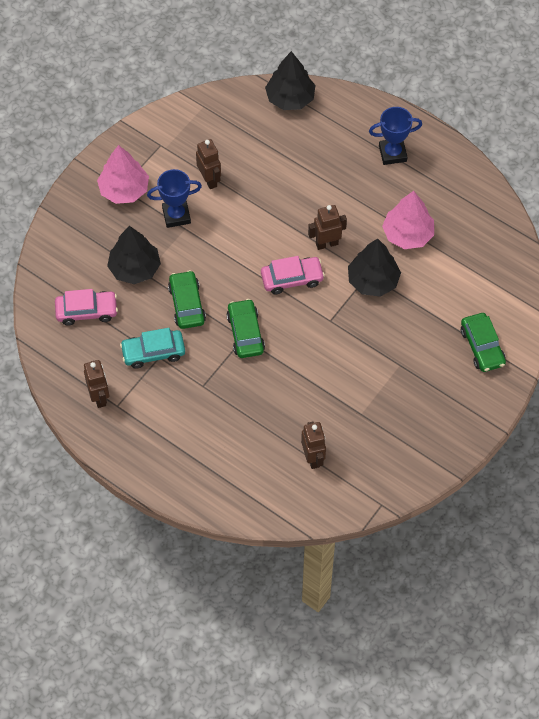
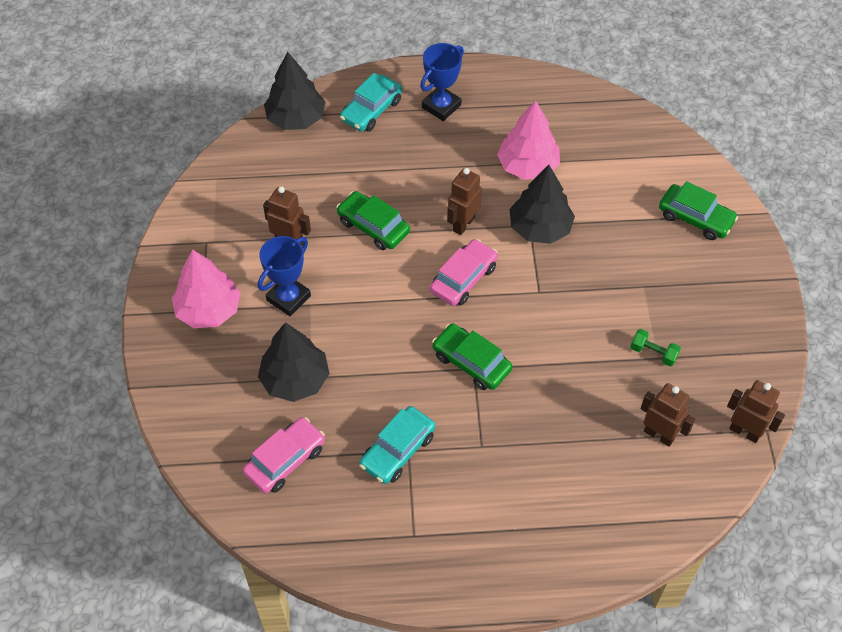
camera: 40 degrees left, 5 degrees down
(99, 397) = (386, 541): brown robot -> brown robot (745, 431)
(187, 304) = (384, 377): green car -> green car (373, 227)
(344, 125) = (371, 110): none -> turquoise car
(361, 409) = (653, 353): none -> green dumbbell

